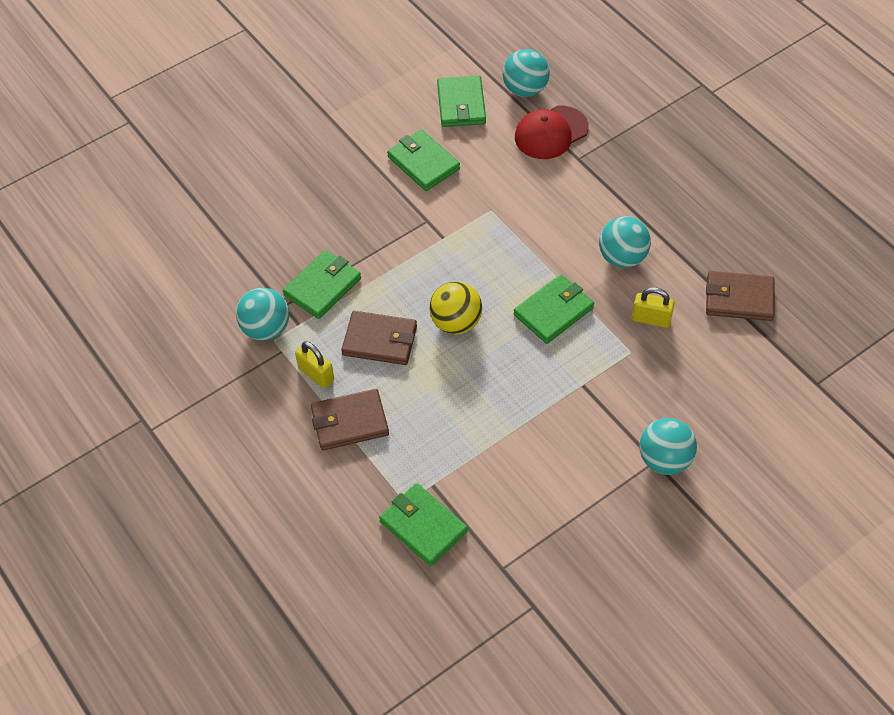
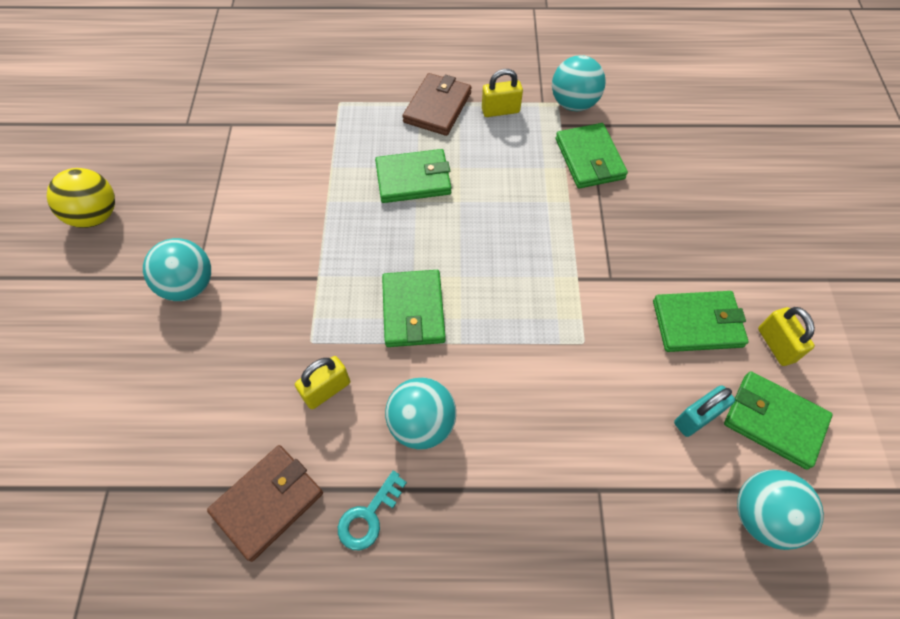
camera: 125 degrees right, 5 degrees up
(380, 340) = (498, 165): brown wallet -> none
(405, 121) = (776, 345): none -> yellow padlock
(423, 526) = (310, 101): green wallet -> green wallet (413, 179)
(456, 323) = (469, 227): yellow ball -> yellow ball (96, 215)
(492, 137) = (696, 418): none -> turquoise padlock
(551, 133) = (663, 490): red cap -> none
(696, 248) = (368, 516): none -> turquoise key

